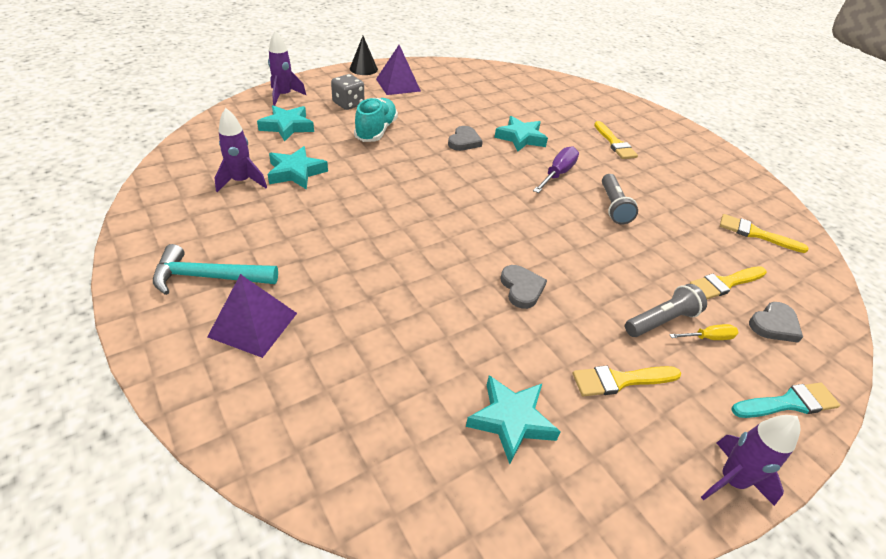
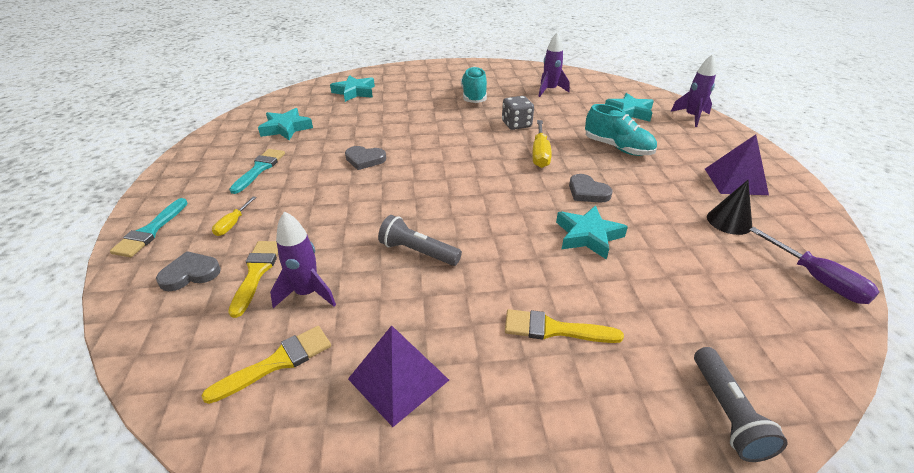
camera: 120 degrees right, 5 degrees down
(208, 277) = (459, 77): turquoise hammer -> none
(253, 324) = (415, 83): purple pyramid -> purple pyramid (398, 379)
(287, 243) = (473, 96): none -> turquoise shoe
(296, 172) = (555, 107): turquoise star -> turquoise star (354, 92)
(348, 104) = (677, 144): grey dice -> grey dice (516, 124)
(363, 69) = (779, 167): black cone -> black cone (729, 221)
(417, 170) = (540, 154): none -> yellow screwdriver
(557, 174) = (498, 235): purple screwdriver -> purple screwdriver (817, 279)
(620, 380) = (259, 169): yellow brush -> turquoise brush
(661, 321) = (272, 208): grey flashlight -> grey flashlight (727, 413)
(731, 481) = (166, 178): purple rocket -> purple rocket (307, 293)
(774, 325) = (190, 274): grey heart -> grey heart turned 75 degrees clockwise

